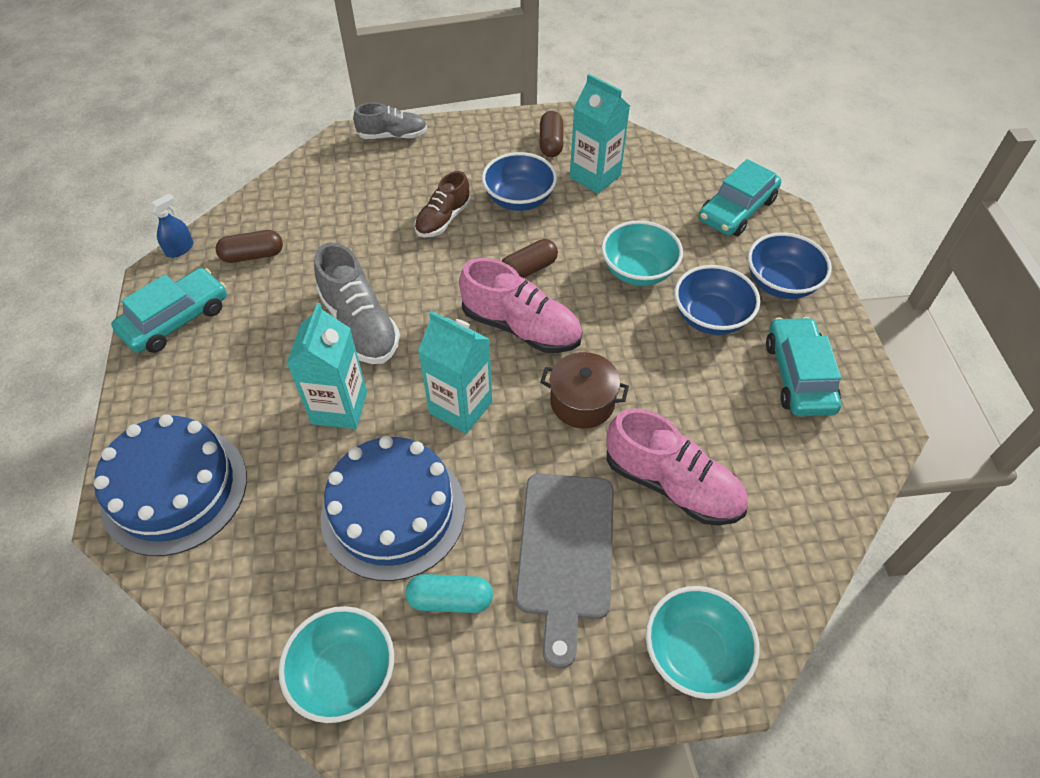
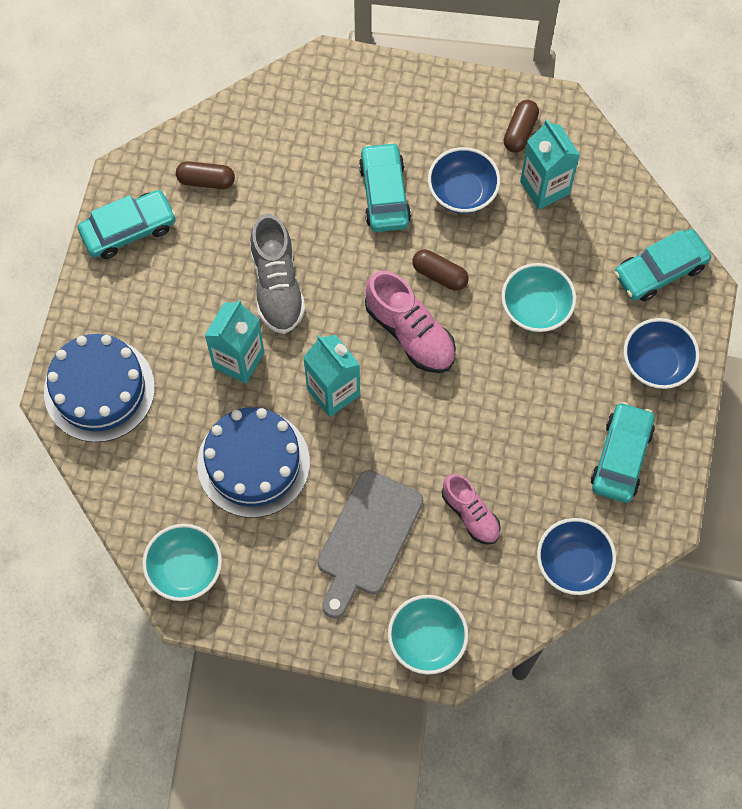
camera: 20 degrees right, 15 degrees up
(179, 249) = (145, 152): blue spray bottle -> none
(393, 136) = (371, 73): grey shoe -> none
(443, 219) = (384, 194): brown shoe -> turquoise car
(450, 599) = (273, 543): turquoise capsule -> none
(528, 269) = (439, 275): brown capsule -> brown capsule turned 45 degrees clockwise
(582, 402) = (431, 420): brown pot -> none
(672, 485) = (470, 514): pink shoe -> pink shoe, size x0.65
(710, 317) = (576, 377): blue bowl -> blue bowl (573, 563)

